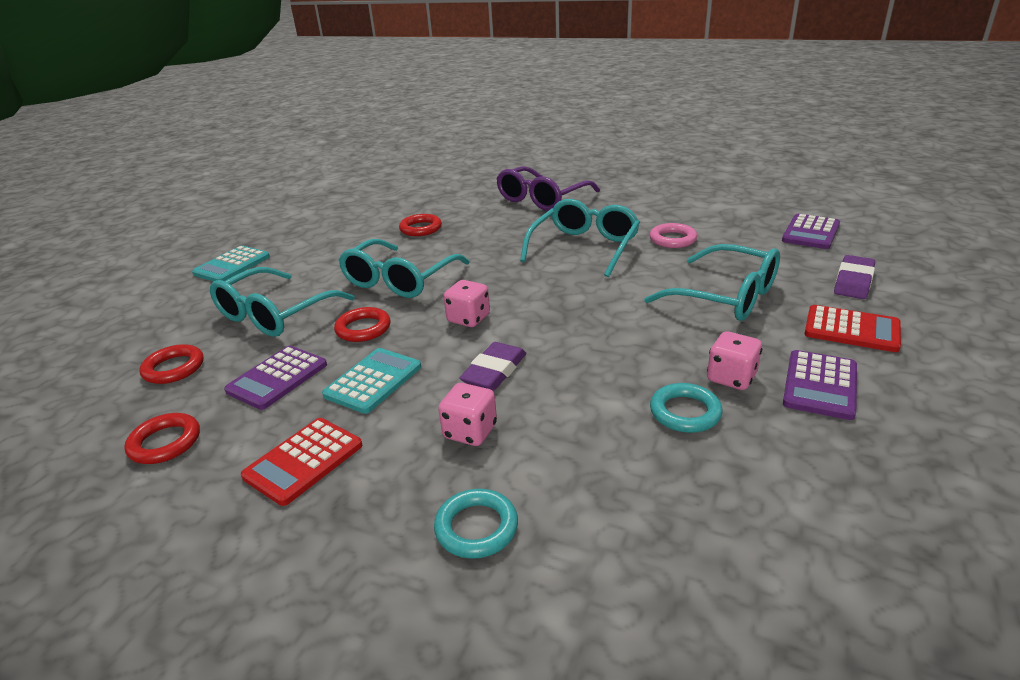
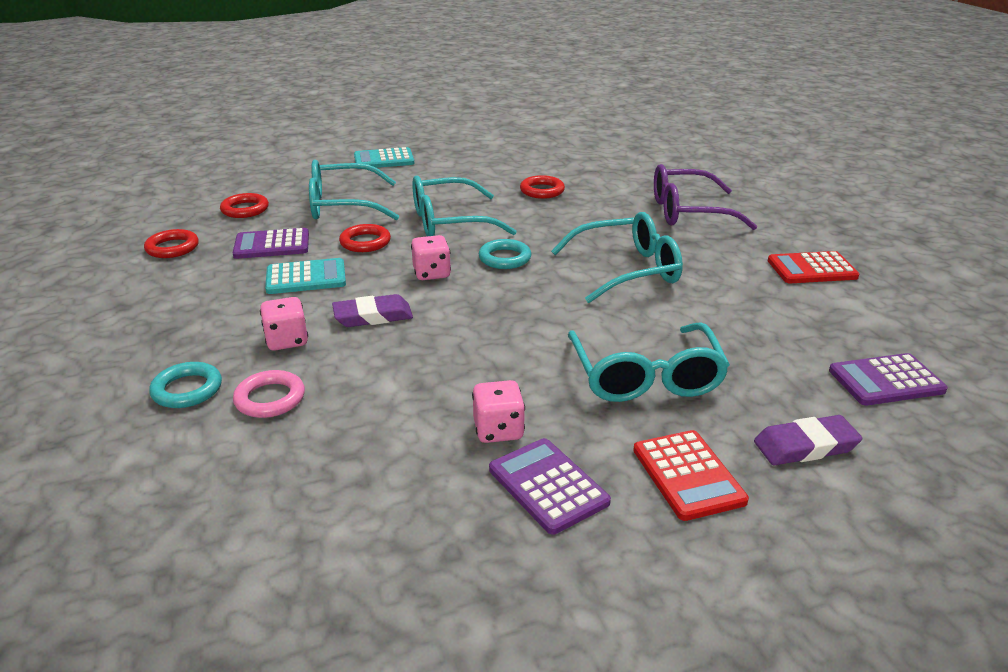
camera: 45 degrees right, 0 degrees up
(303, 461) = (197, 298): red calculator -> red calculator (812, 269)
(672, 239) = (720, 306): pink ring -> pink ring (270, 398)
(685, 412) = (415, 424): turquoise ring -> turquoise ring (504, 258)
(820, 385) = (548, 486): purple calculator -> purple calculator turned 75 degrees clockwise

